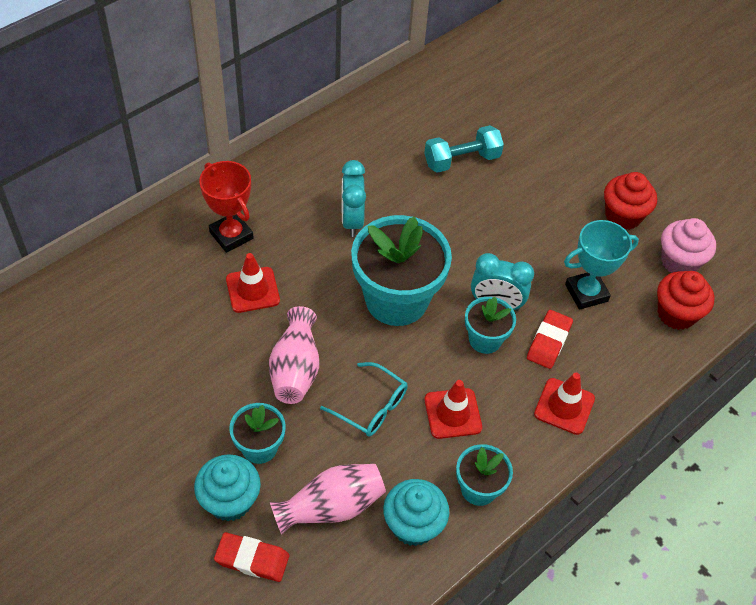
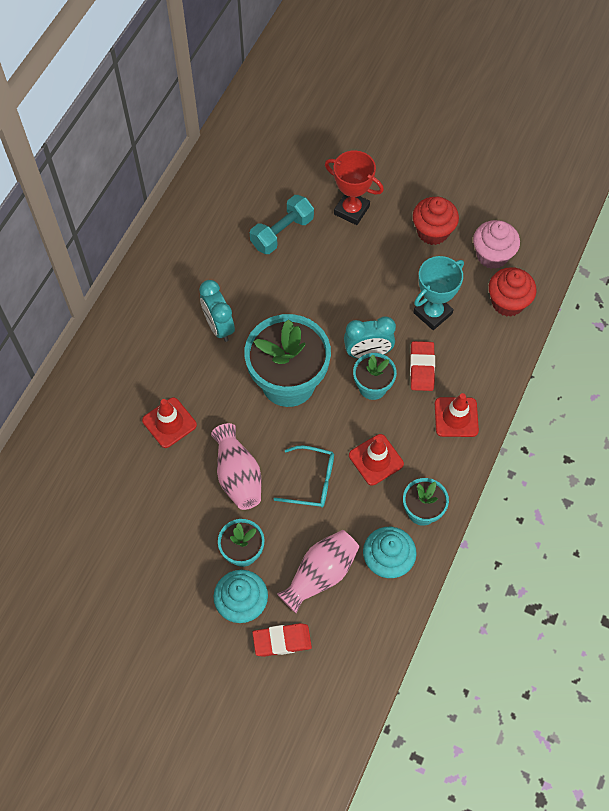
camera: 20 degrees left, 10 degrees up
(231, 235) = (126, 381): red trophy -> red trophy (351, 210)

